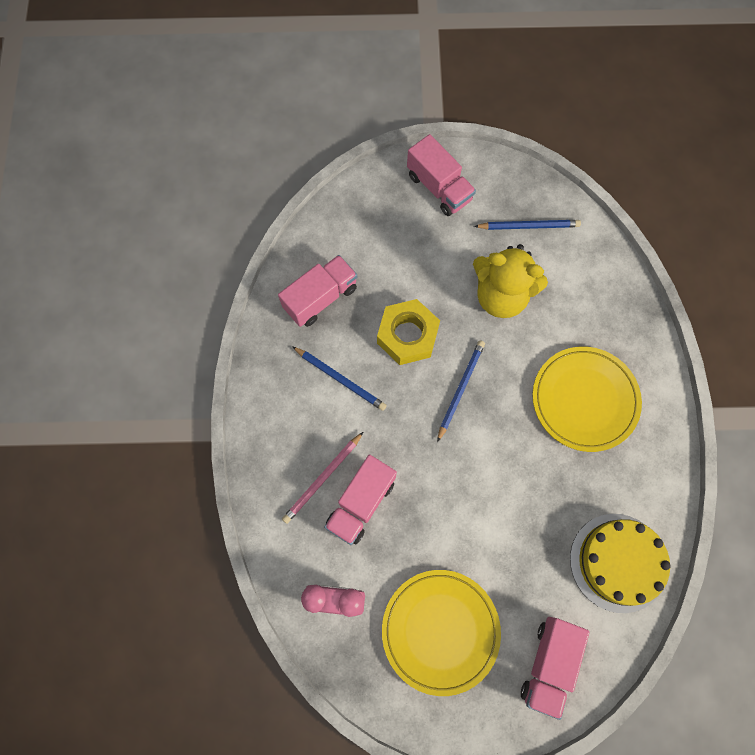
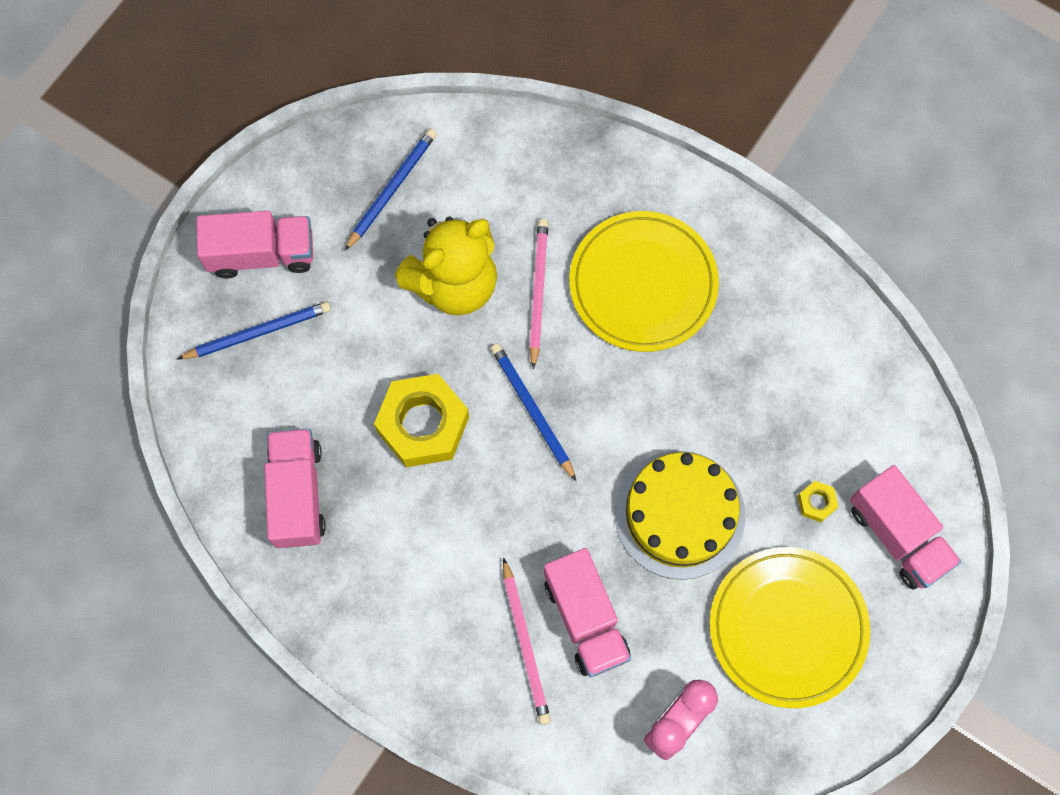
camera: 55 degrees left, 0 degrees up
(340, 379) = (419, 540): blue pencil -> blue pencil (258, 332)
(531, 597) = (816, 503): none -> yellow nut
(533, 344) = (538, 291): none -> pink pencil
(618, 562) = (841, 383): yellow cake -> yellow cake (679, 514)

